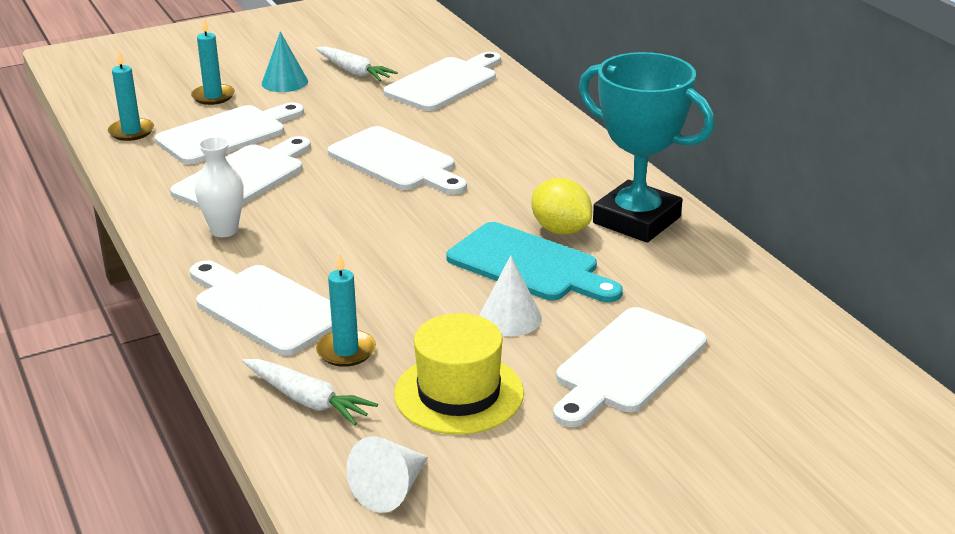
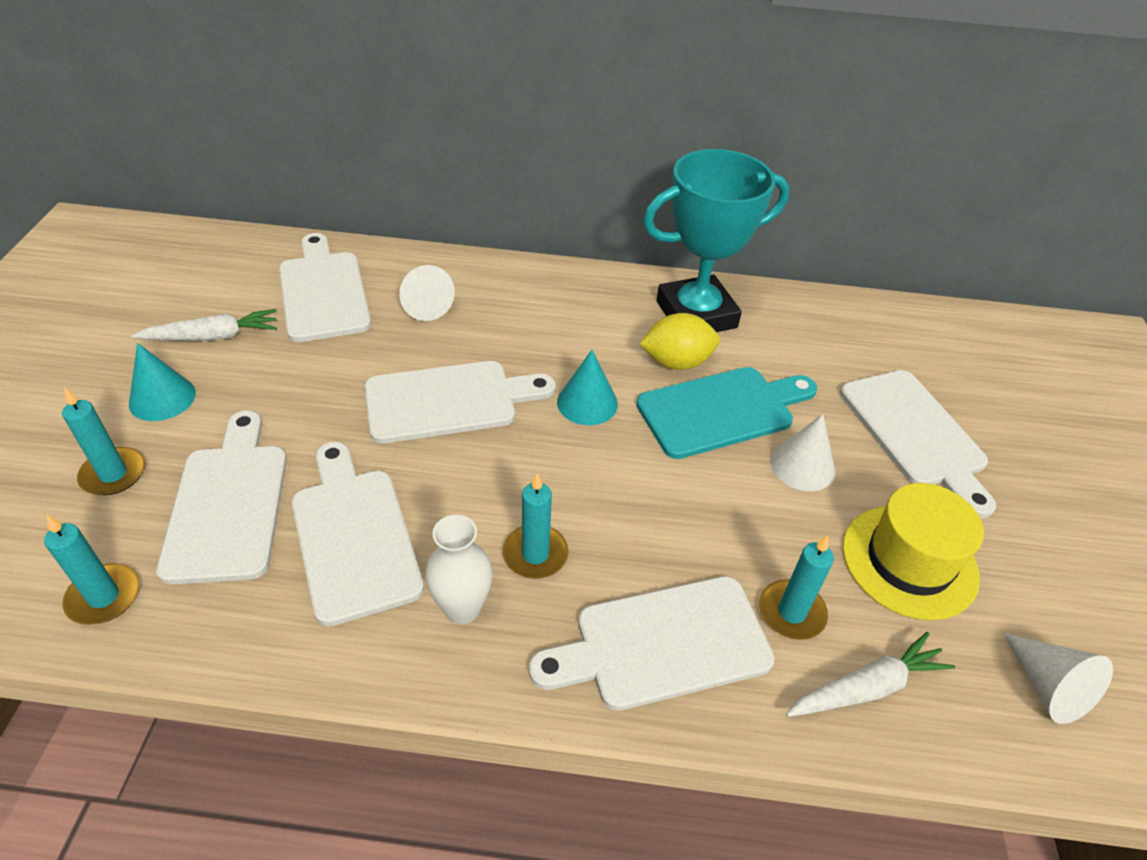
camera: 60 degrees left, 15 degrees up
(293, 239) = (535, 554): none -> turquoise candle
(462, 209) = (587, 403): none -> turquoise cone
(482, 118) = (424, 305): none -> white cone

